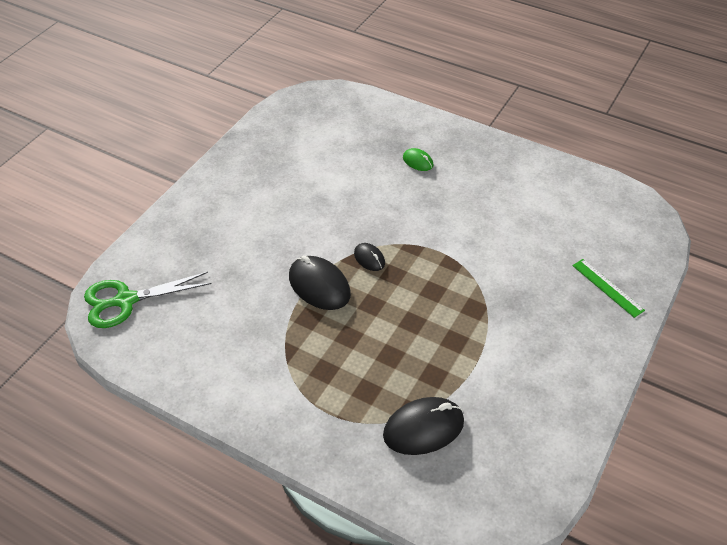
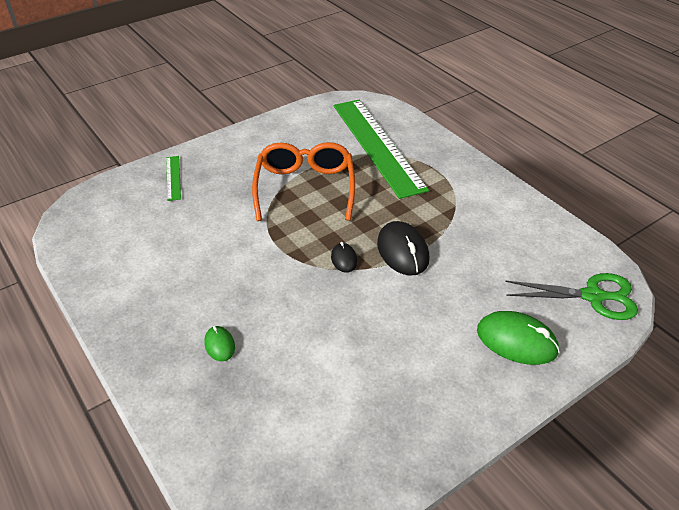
camera: 155 degrees left, 5 degrees down
(191, 237) = (516, 341): none -> green mouse
(423, 428) = (377, 145): black mouse -> green ruler
(463, 326) = (305, 188): none -> orange glasses

